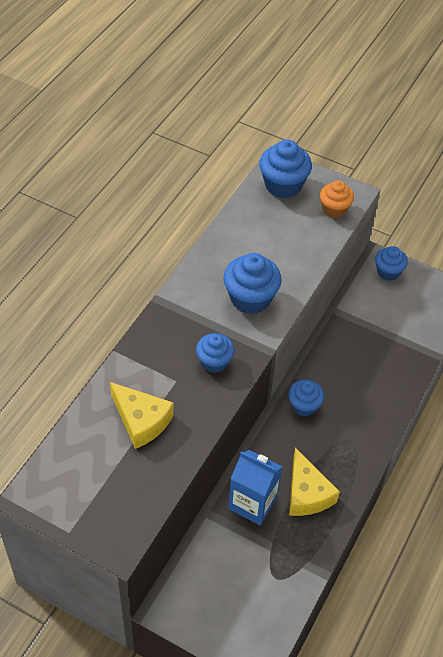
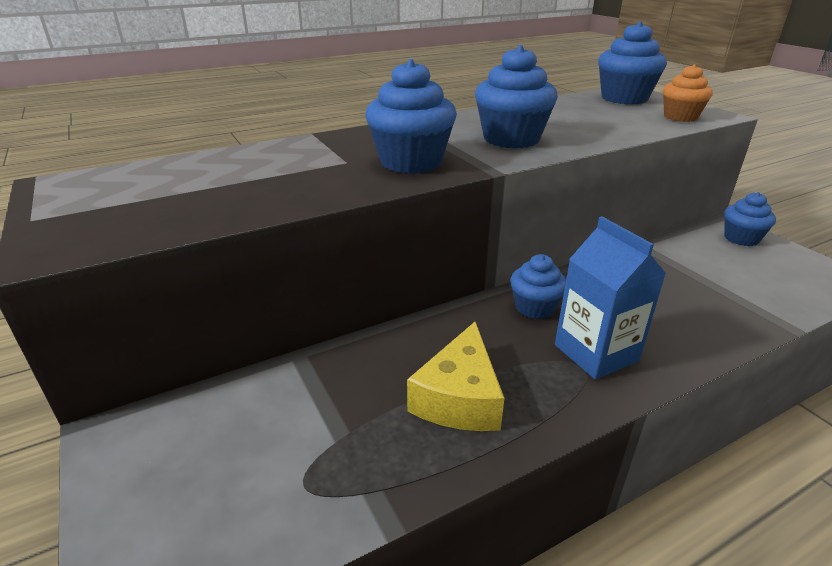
camera: 35 degrees right, 20 degrees down
(141, 421) = (263, 174): yellow cheese -> none
(214, 362) = (411, 162): blue cupcake -> blue cupcake, size x1.56
(252, 503) = (369, 373): blue carton -> blue carton (596, 353)

